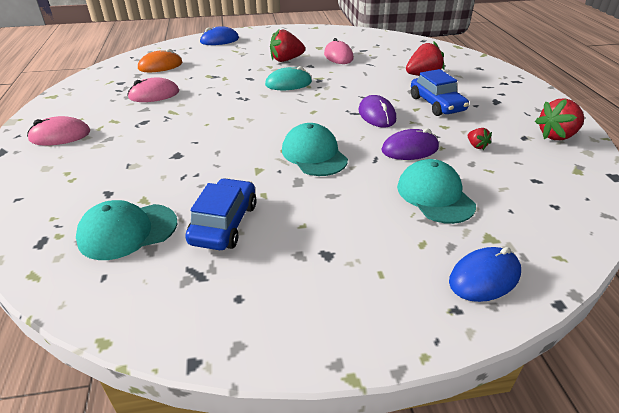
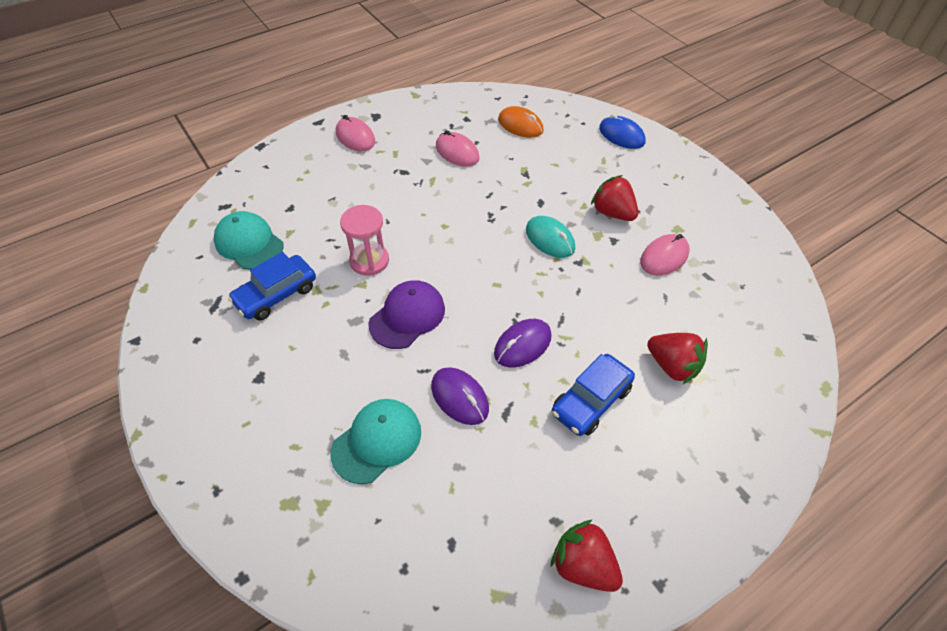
camera: 65 degrees right, 15 degrees up
(224, 223) = (276, 294): blue car -> blue car turned 150 degrees clockwise
(233, 160) = (369, 261): none -> pink hourglass
(314, 154) = (407, 316): turquoise cap -> purple cap
(476, 146) = (502, 465): red strawberry -> none
(484, 277) = (262, 507): blue mouse -> none

